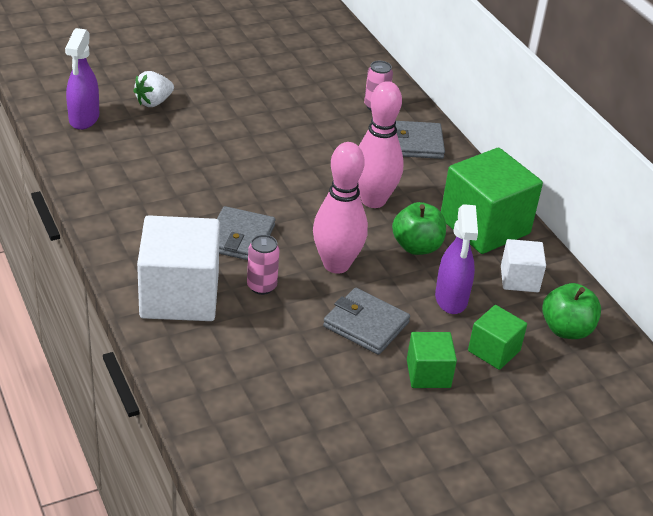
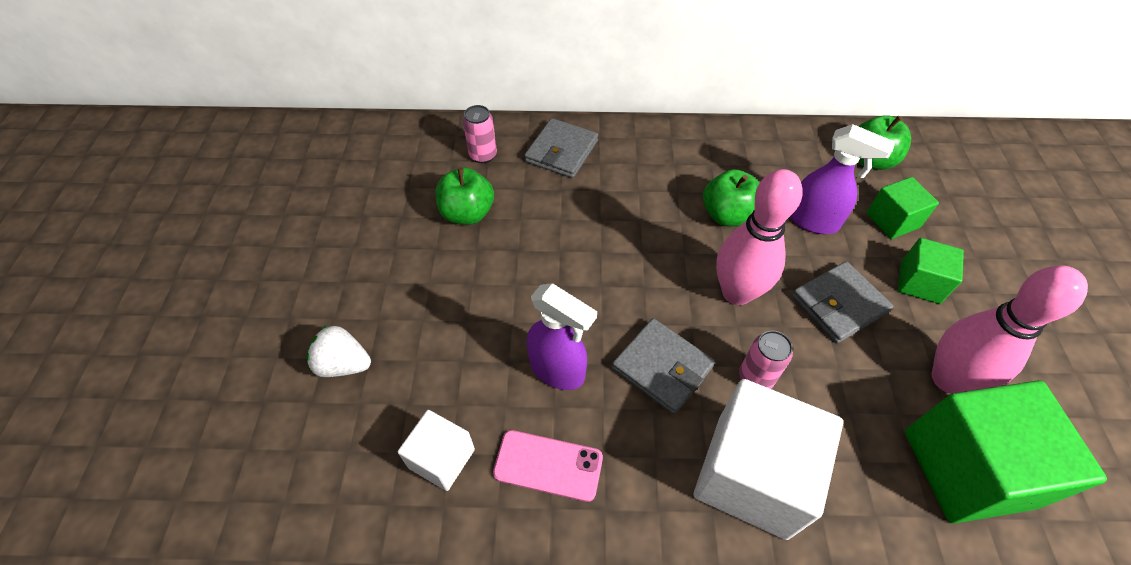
camera: 60 degrees left, 15 degrees up
(84, 119) = (327, 468): purple spray bottle -> purple spray bottle (558, 370)
(134, 203) = (548, 465): none -> pink phone
(154, 102) = (343, 364): white strawberry -> white strawberry turned 120 degrees clockwise
(312, 115) = (467, 213): none -> green apple
(373, 200) = (641, 220): pink bowling pin -> pink bowling pin (948, 379)
(484, 226) = (712, 154): green cube -> green cube (967, 468)
(519, 279) = (795, 162): white cube -> white cube (441, 458)

